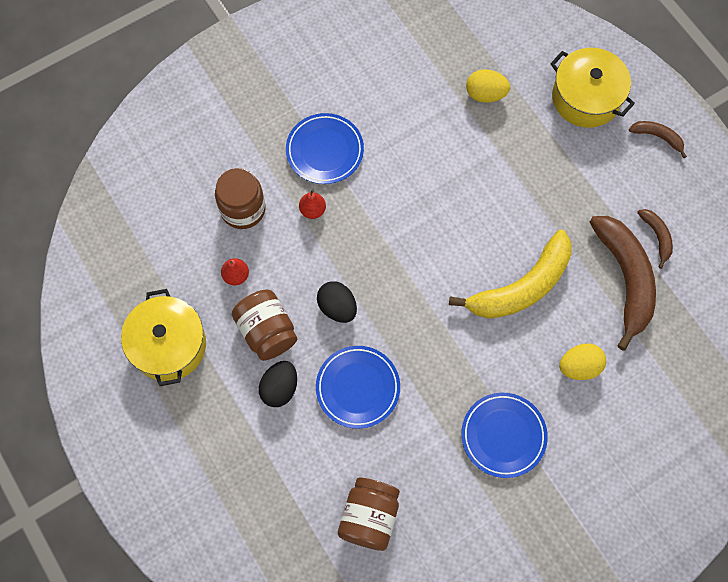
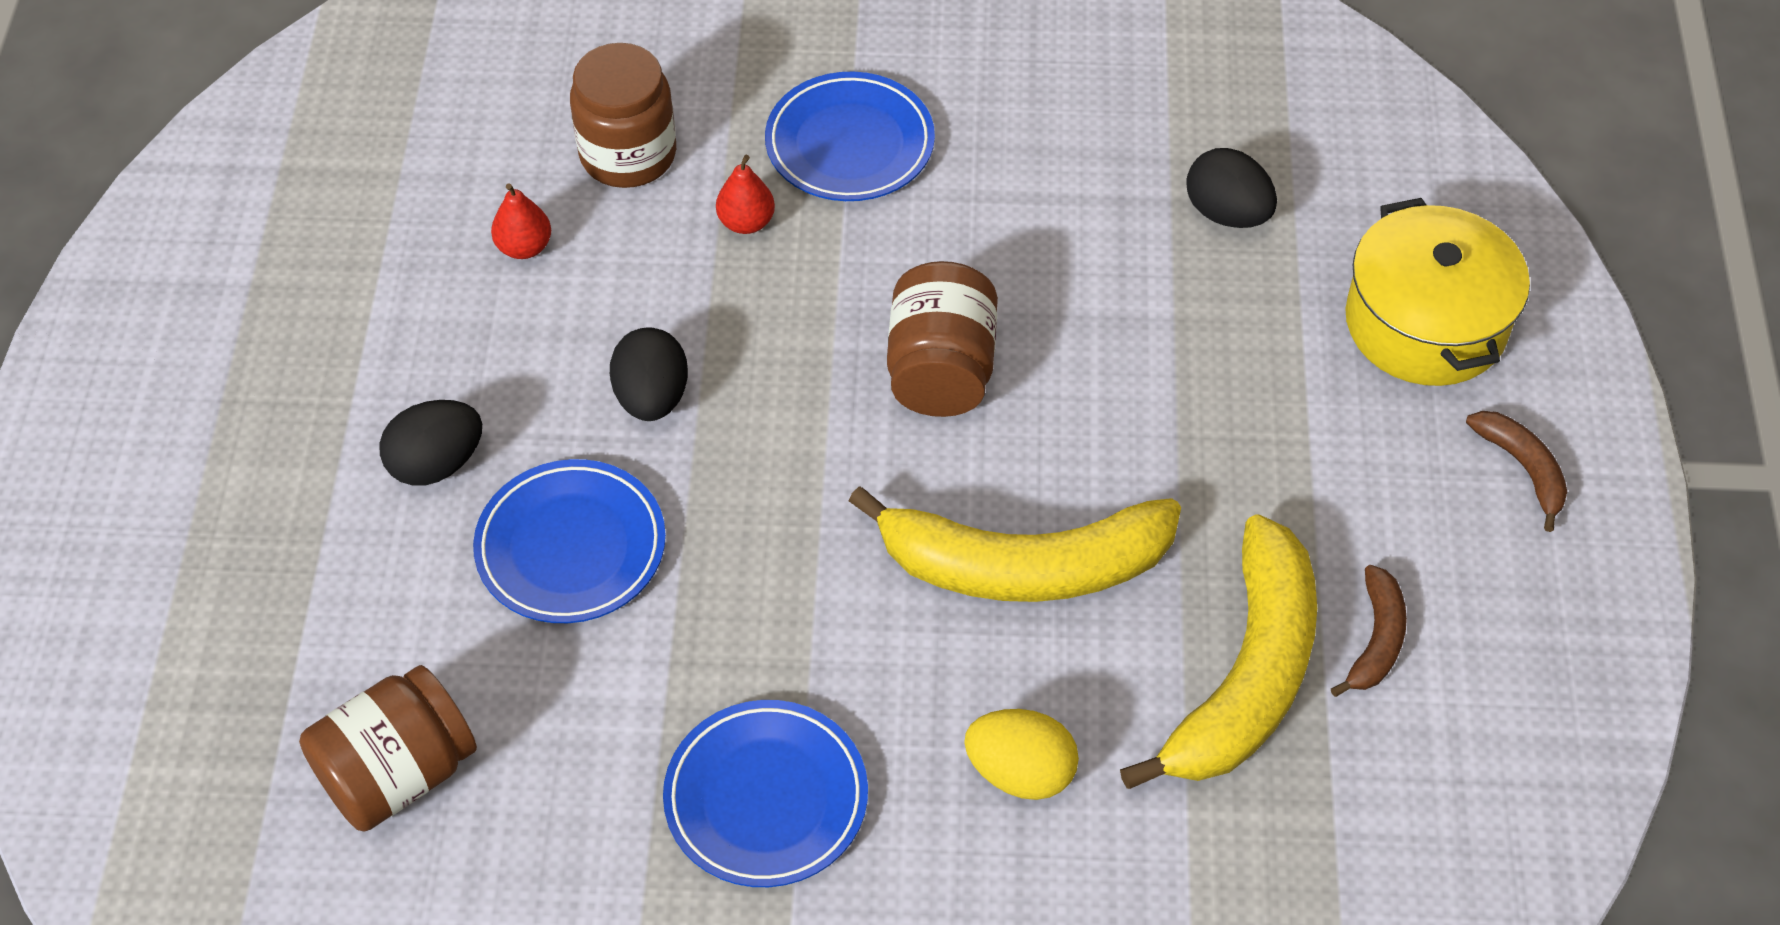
camera: 35 degrees right, 15 degrees down
(169, 345) = (318, 286): yellow pot -> none
(267, 331) = (497, 362): brown jar -> brown jar (941, 370)
(485, 94) = (1227, 213): yellow egg -> black egg
(625, 279) = (1246, 675): brown banana -> yellow banana

